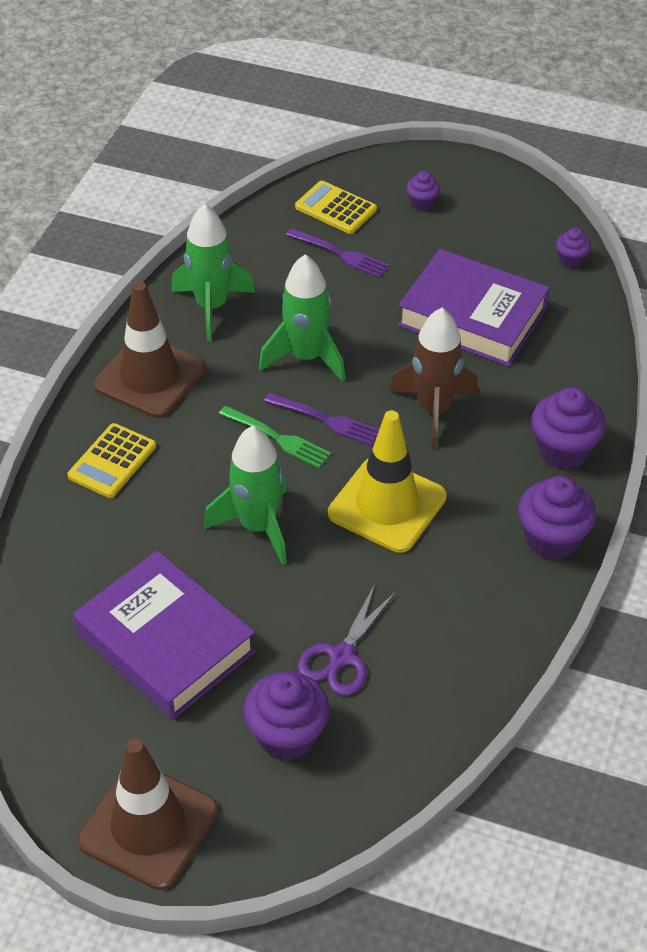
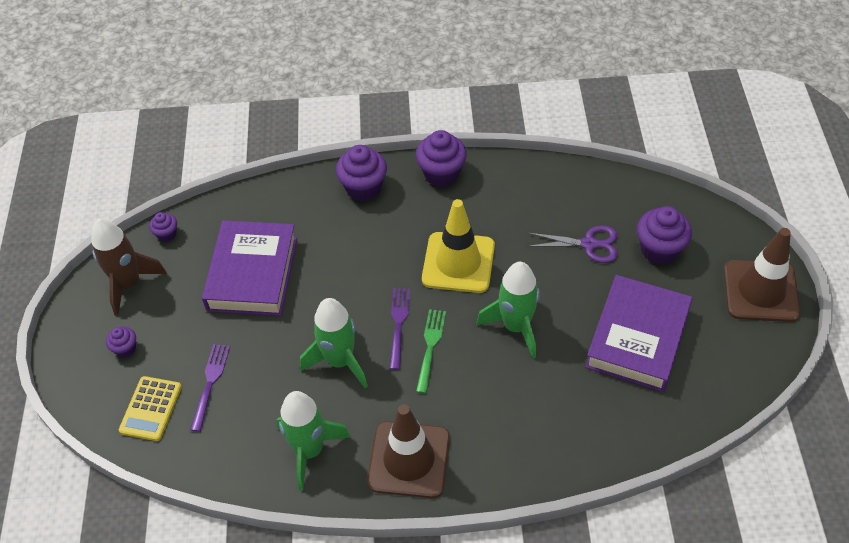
camera: 110 degrees left, 5 degrees up
(112, 461) = (507, 444): yellow calculator -> none
(434, 410) = (359, 266): brown rocket -> brown rocket (129, 284)

